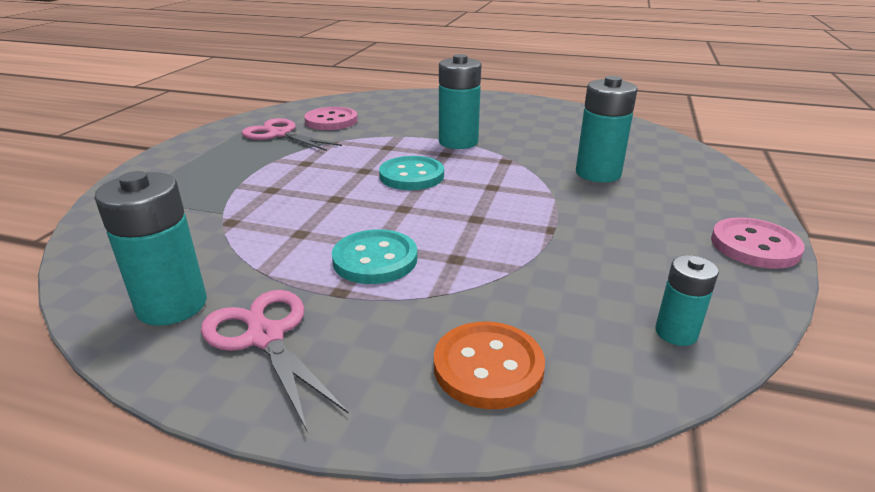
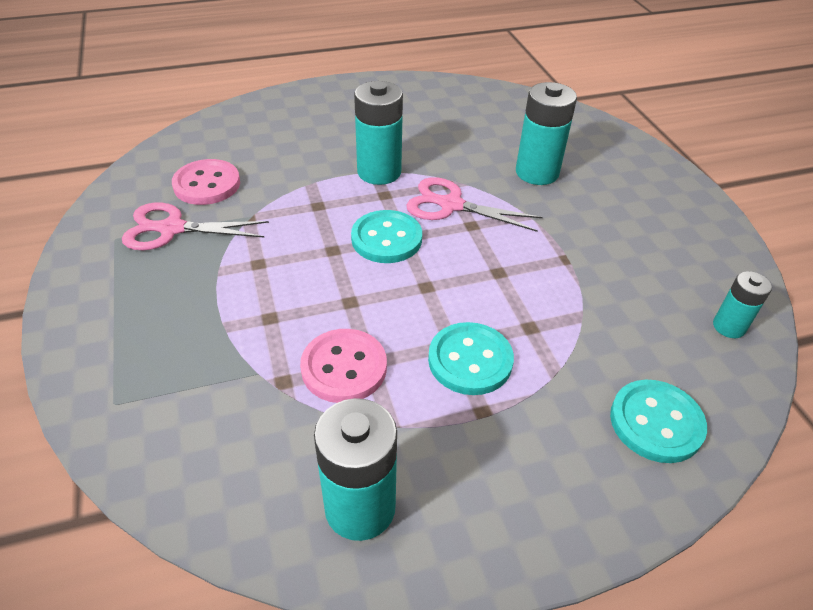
camera: 35 degrees left, 15 degrees up
(265, 337) = (480, 490): pink scissors -> pink scissors (451, 205)
(488, 367) = (656, 422): orange button -> turquoise button
(754, 246) = (704, 215): pink button -> pink button (344, 367)

